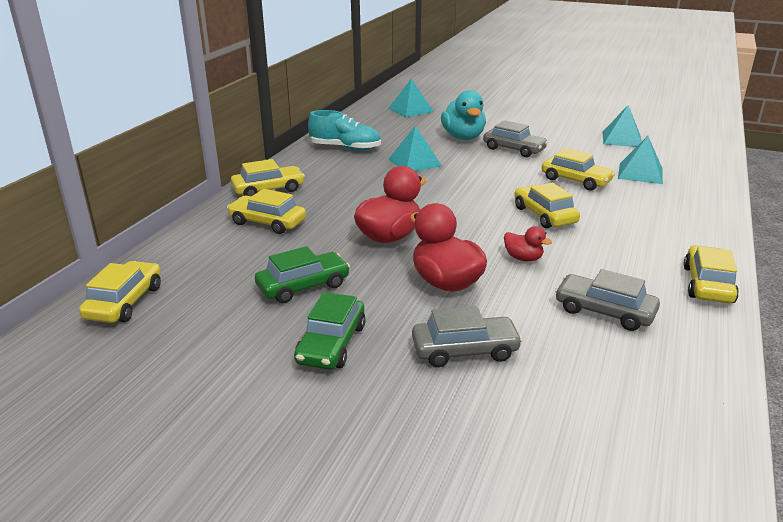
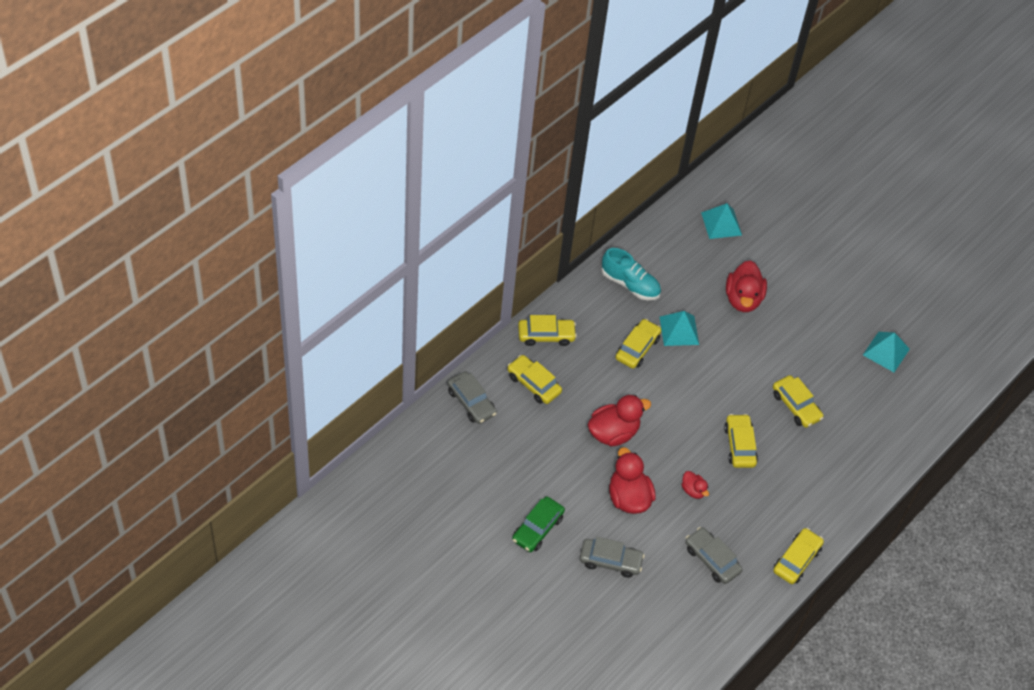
camera: 15 degrees right, 25 degrees up
(125, 302) = (426, 446): yellow car -> yellow car (637, 348)
(303, 286) = (537, 469): green car -> none
(463, 137) = (743, 299): turquoise duck -> red duck
(514, 149) = (776, 337): grey car -> grey car (471, 402)
(640, 173) = (858, 414): turquoise pyramid -> none

